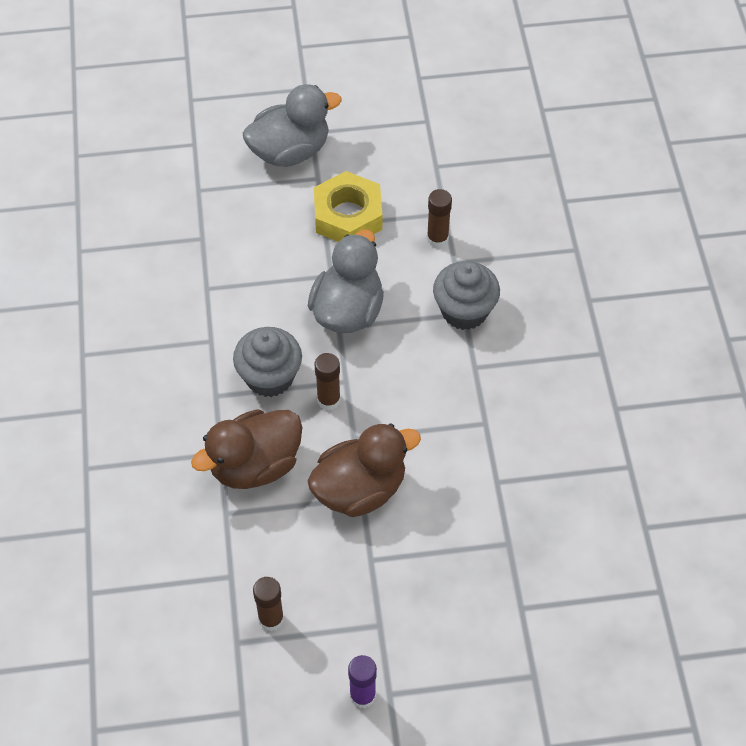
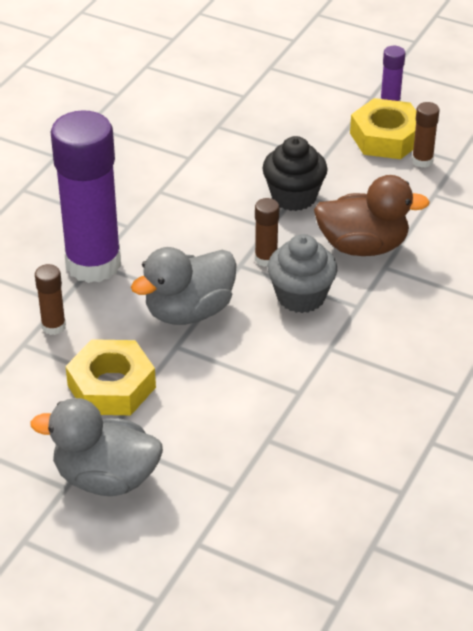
camera: 145 degrees left, 15 degrees down
(330, 633) = (386, 137): none -> yellow nut
(360, 489) = (294, 197): brown duck -> black cupcake
(464, 311) = (93, 264): grey cupcake -> purple glue stick

